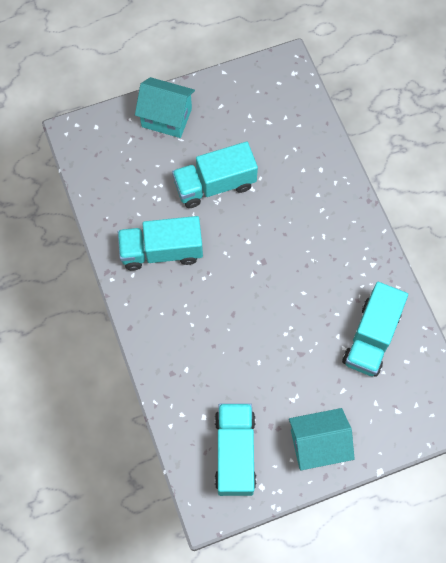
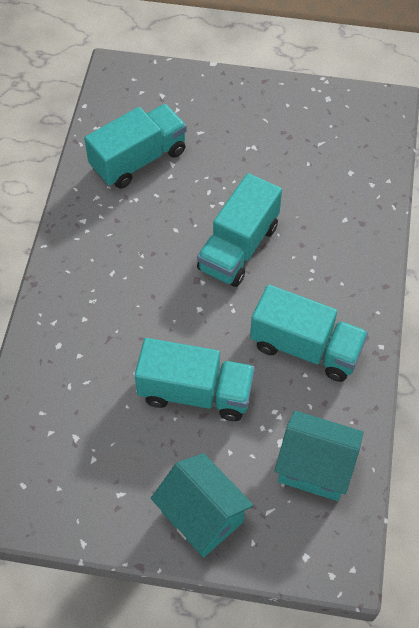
camera: 150 degrees left, 10 degrees down
(235, 453) = (337, 132): turquoise truck -> turquoise truck (238, 247)
(317, 444) = (254, 104): turquoise house -> turquoise house (315, 468)

